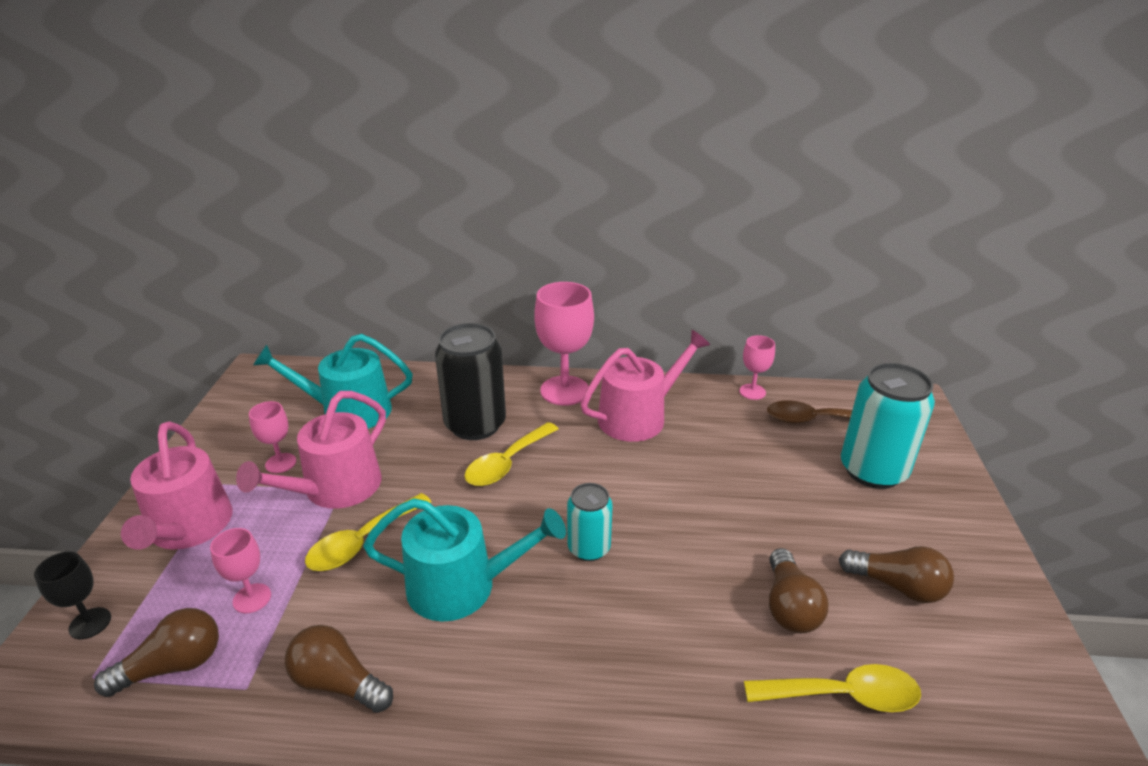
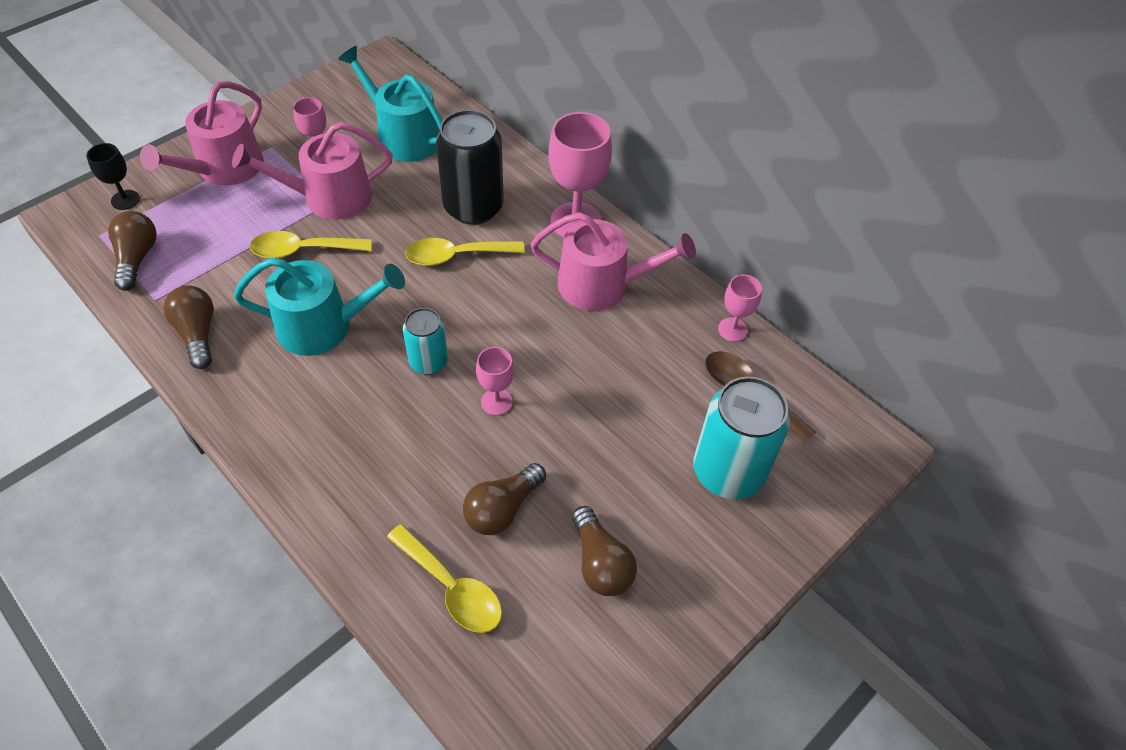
camera: 40 degrees right, 20 degrees up
(173, 666) = (137, 258): brown light bulb -> brown light bulb turned 105 degrees counterclockwise
(252, 598) = (210, 244): pink goblet -> pink goblet (496, 402)
(462, 586) = (324, 326): turquoise watering can -> turquoise watering can turned 45 degrees counterclockwise

